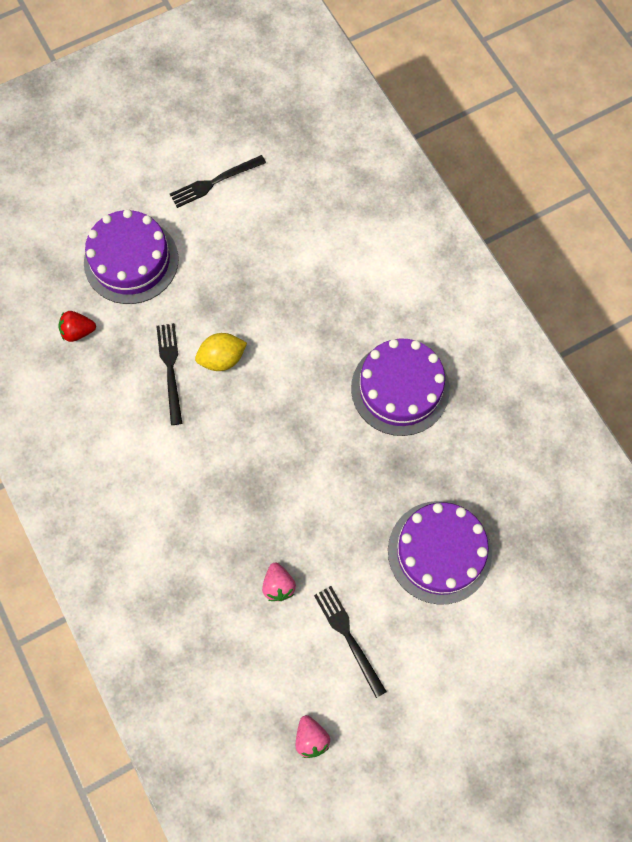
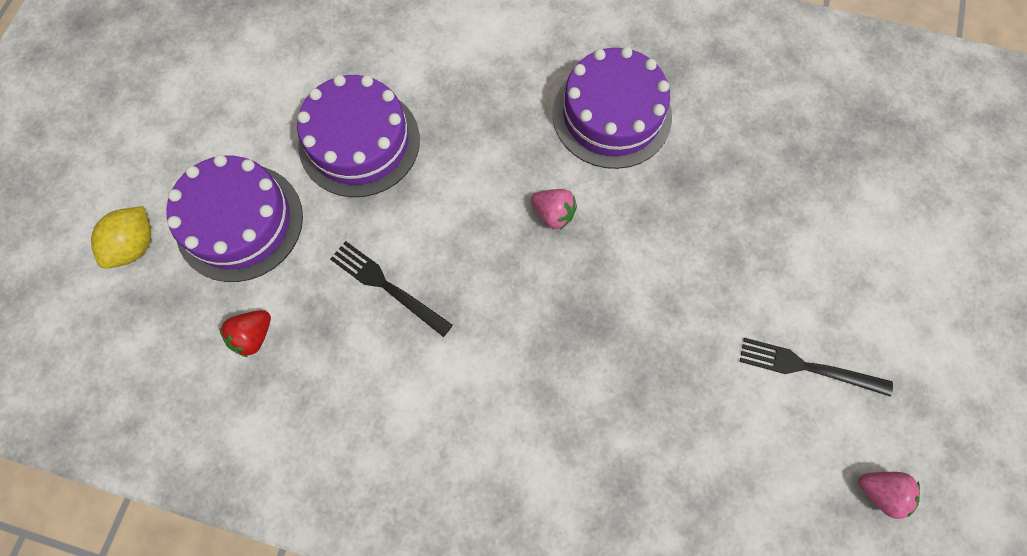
camera: 45 degrees left, 0 degrees up
(214, 182) = (250, 83): black fork -> none
(222, 358) = (426, 231): yellow lemon -> yellow lemon (135, 246)
(278, 585) = (700, 384): pink strawberry -> pink strawberry (553, 214)
(439, 552) = (795, 218): purple cake -> purple cake (359, 142)

